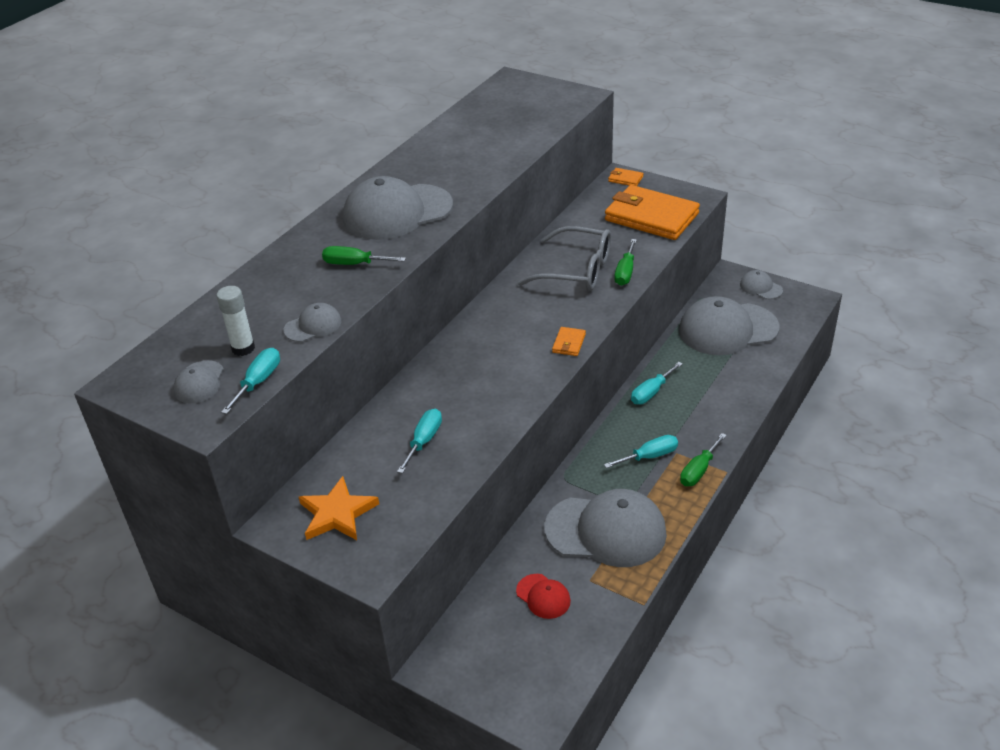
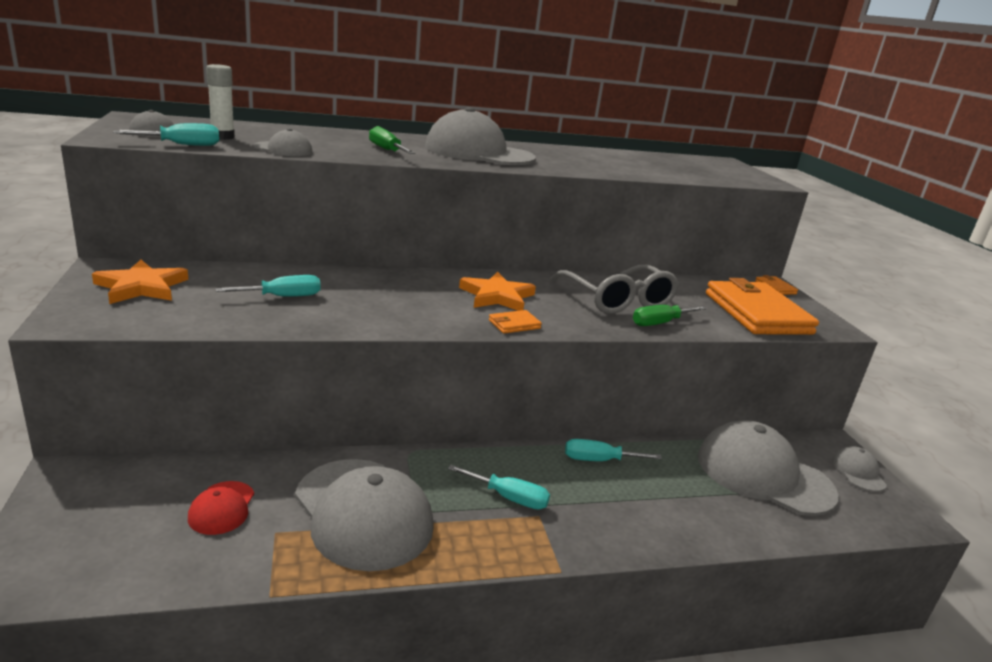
camera: 40 degrees right, 15 degrees down
(519, 327) = (497, 296): none -> orange star
(699, 470) = (534, 546): green screwdriver -> none

